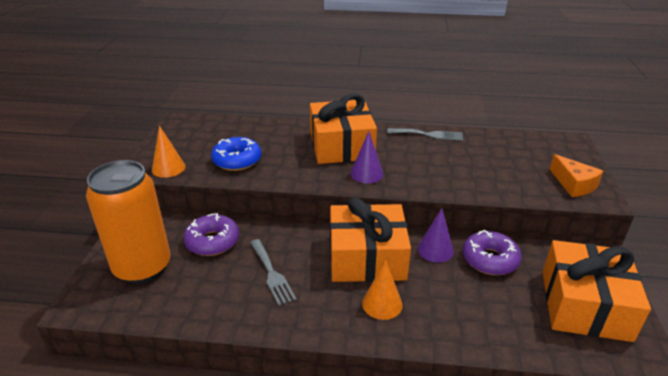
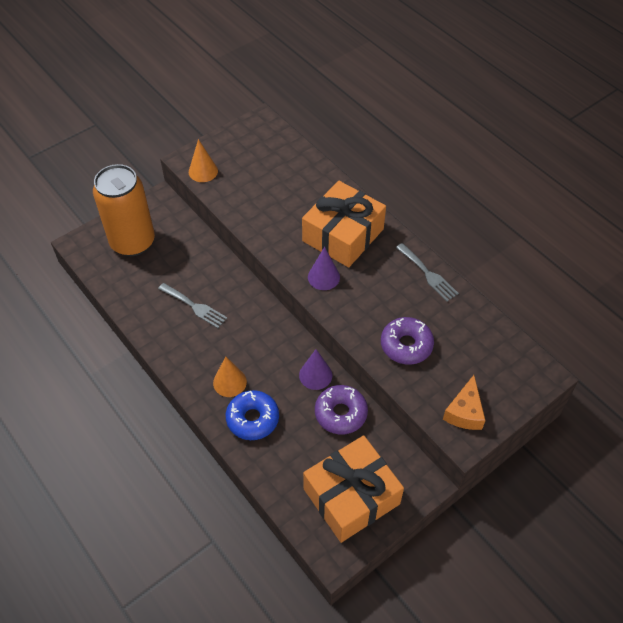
camera: 45 degrees right, 20 degrees up
(212, 241) = (189, 252): purple donut -> purple donut (406, 345)
(237, 160) = (253, 196): blue donut -> blue donut (252, 419)
(272, 274) = (194, 306): grey fork -> grey fork turned 75 degrees counterclockwise
(367, 257) = (264, 342): orange gift -> none

